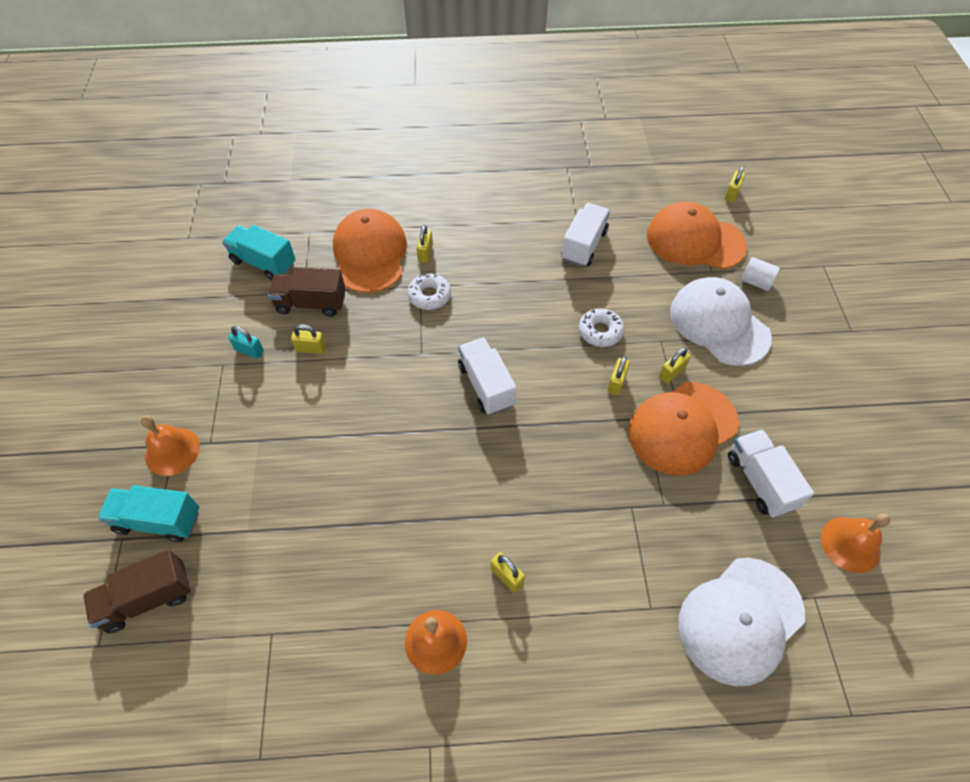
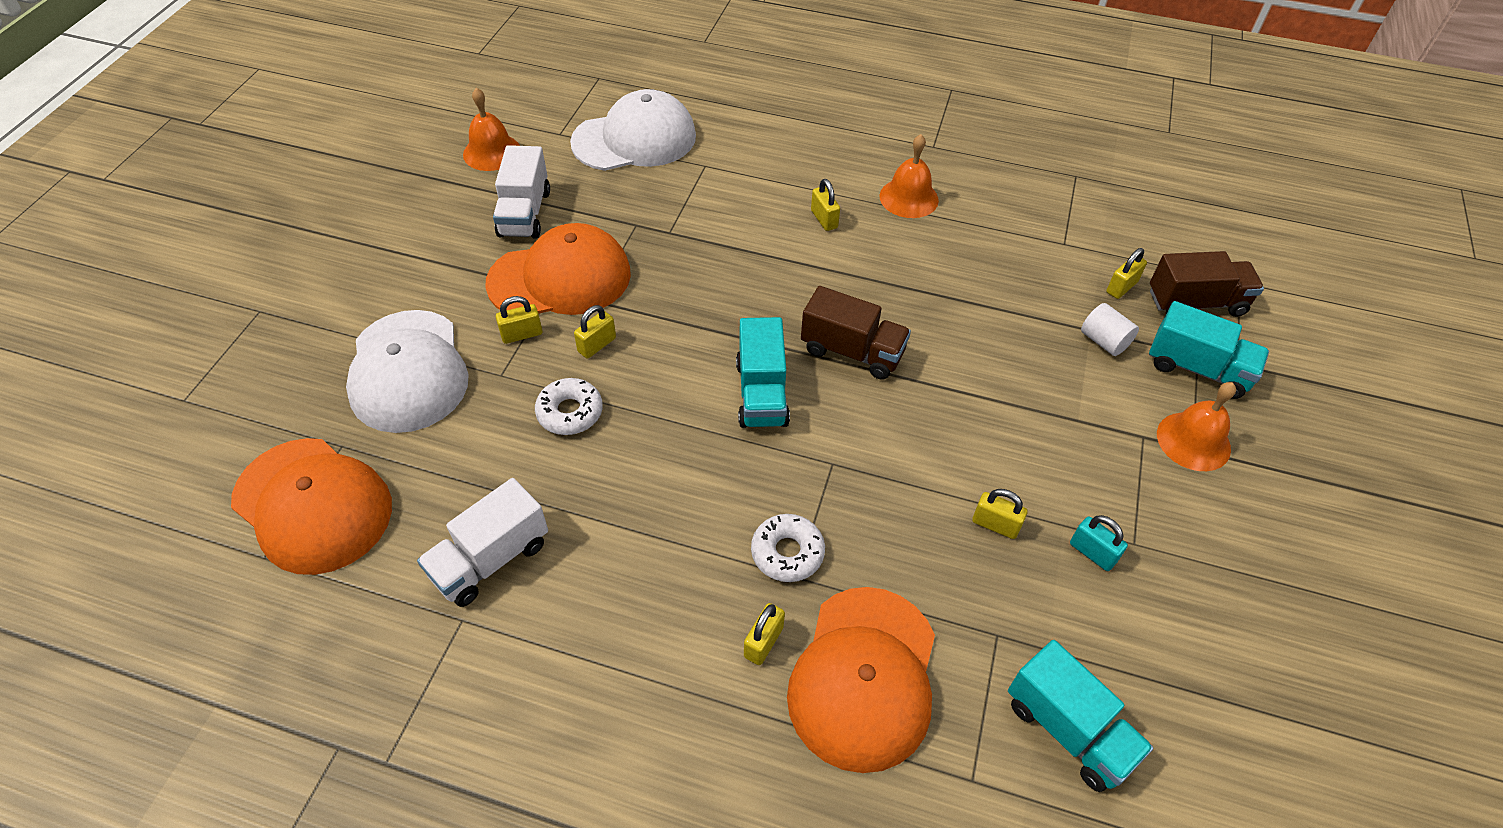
camera: 160 degrees left, 5 degrees down
(311, 303) = (986, 606): brown truck -> brown truck (852, 352)
(486, 385) = (761, 393): white truck -> turquoise truck
(731, 194) = (161, 574): yellow padlock -> yellow padlock (1121, 287)
(756, 282) = (300, 409): white cylinder -> white cylinder (1104, 341)

